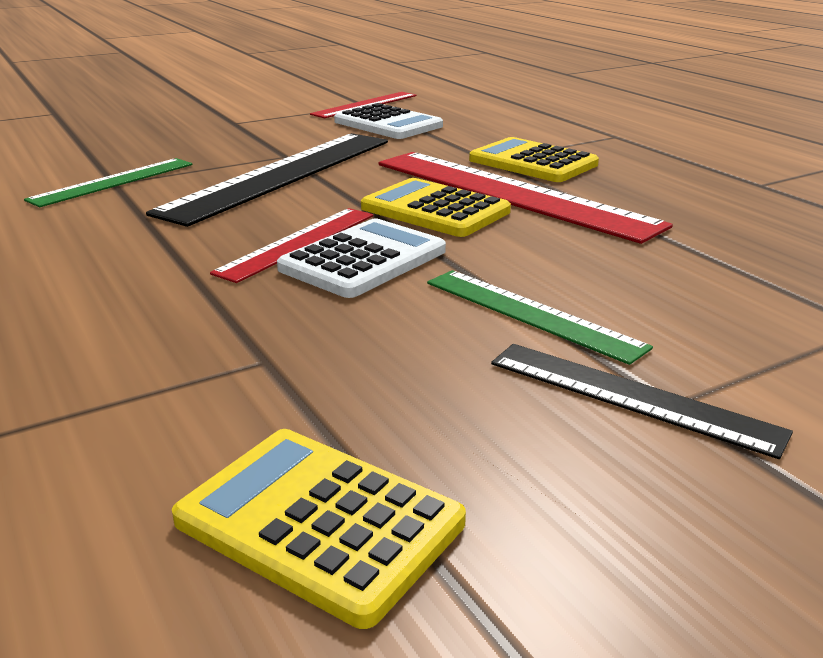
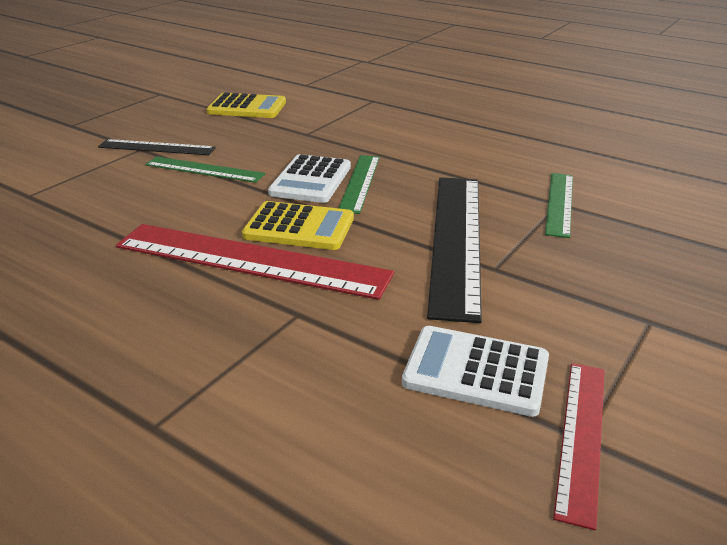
camera: 155 degrees right, 5 degrees up
(298, 243) = (360, 183): red ruler -> green ruler
(533, 162) = (248, 318): yellow calculator -> none

